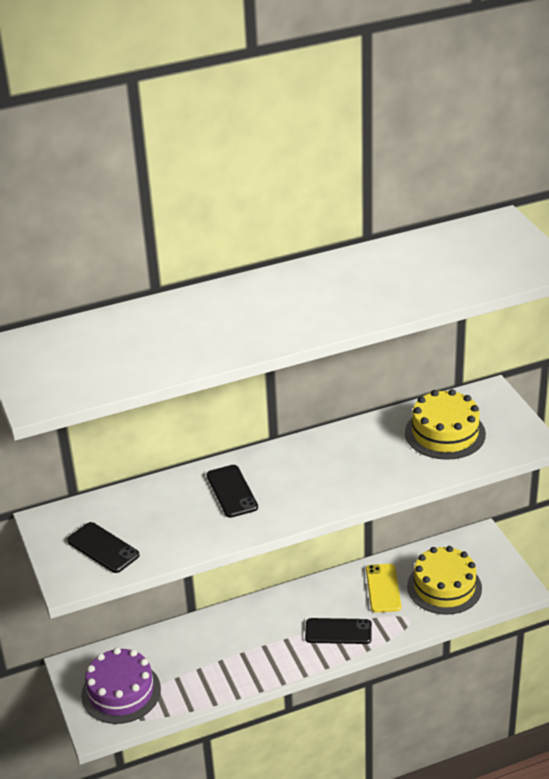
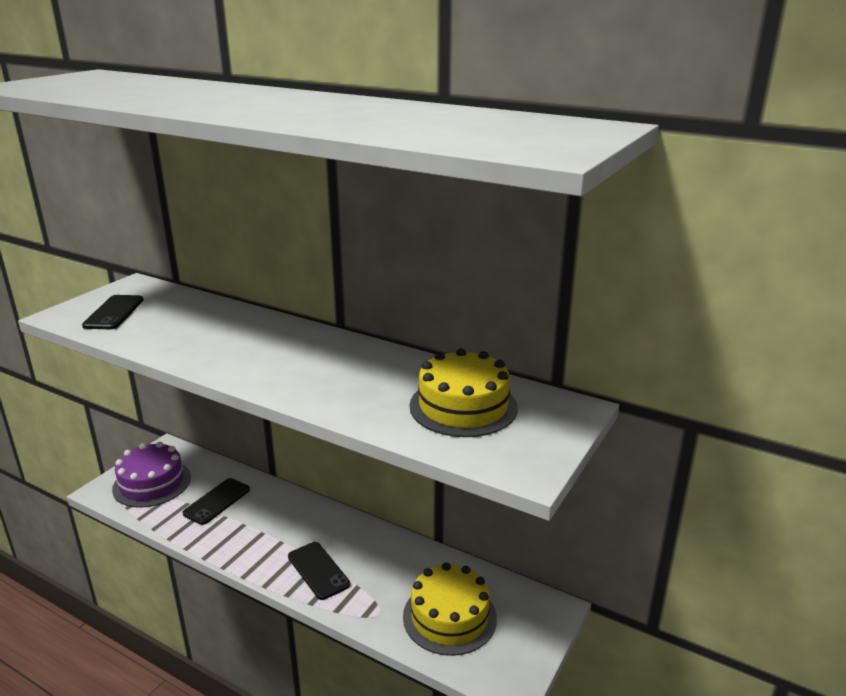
camera: 50 degrees right, 10 degrees down
(231, 491) = (240, 335): black phone -> black phone (217, 501)
(383, 588) = (404, 572): yellow phone -> none

